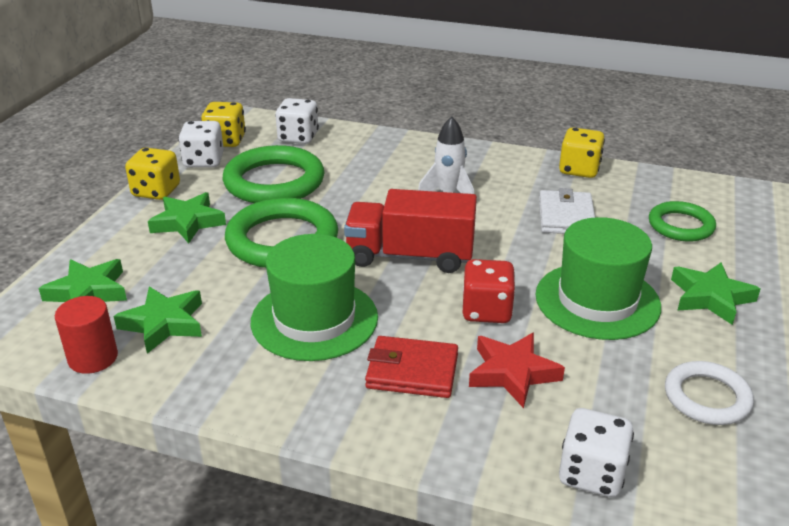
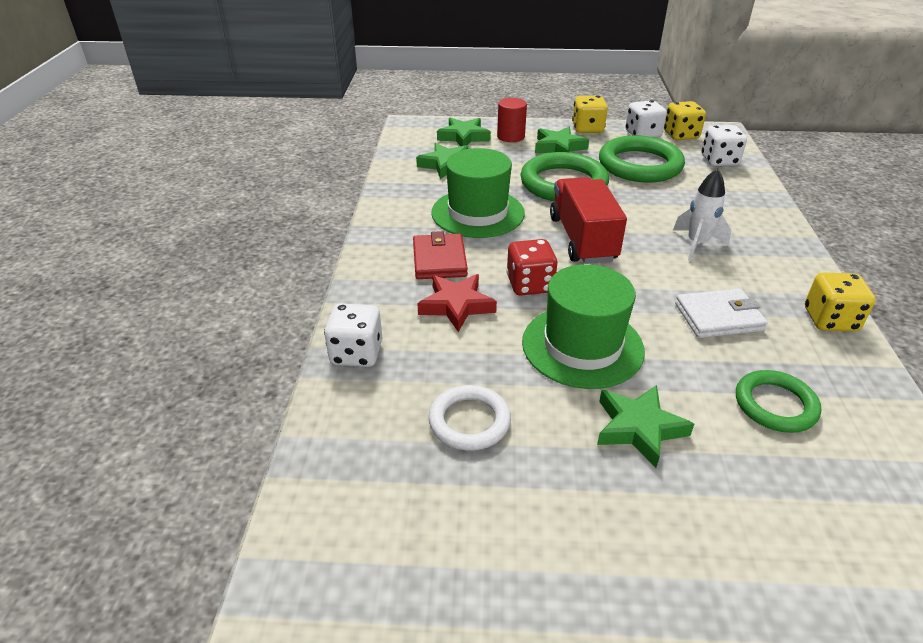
camera: 75 degrees right, 5 degrees up
(93, 358) = (406, 153): red cylinder -> red cylinder (510, 136)

